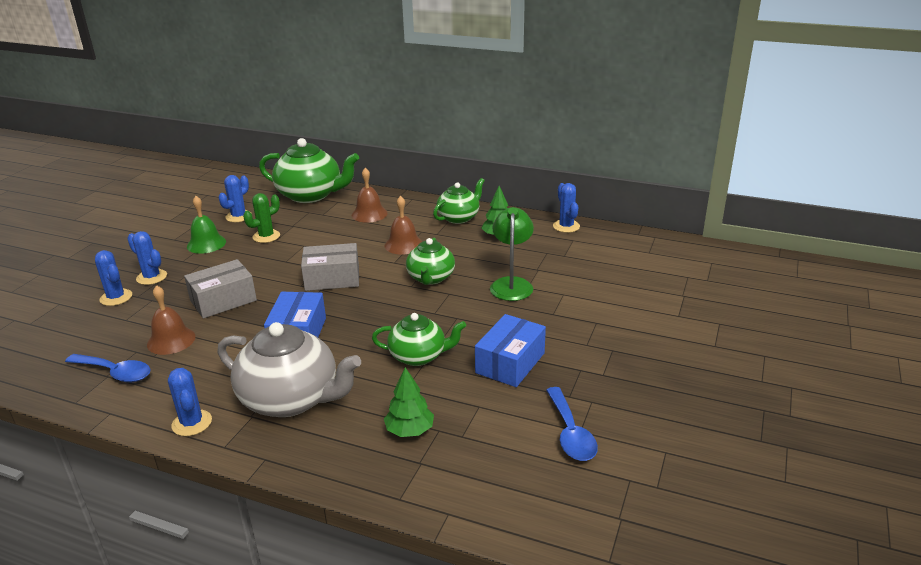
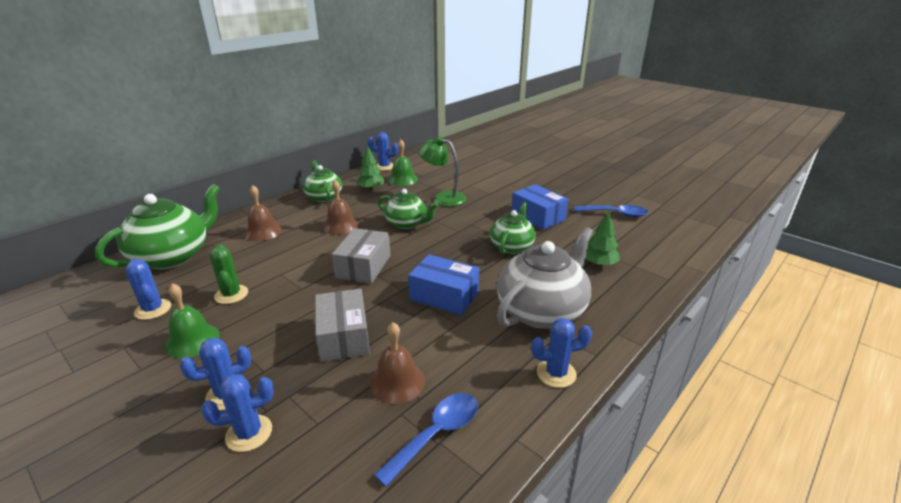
camera: 70 degrees left, 0 degrees up
(540, 247) = (403, 179): none -> green bell

